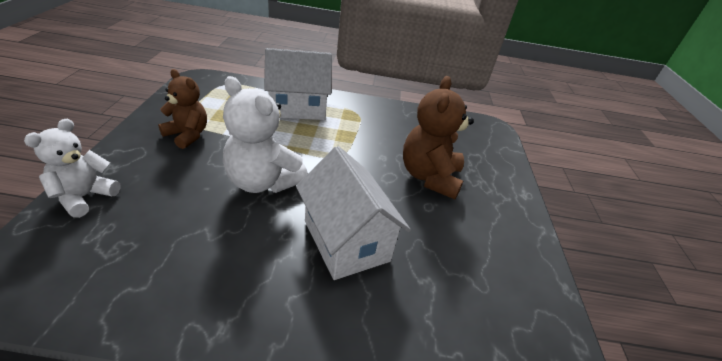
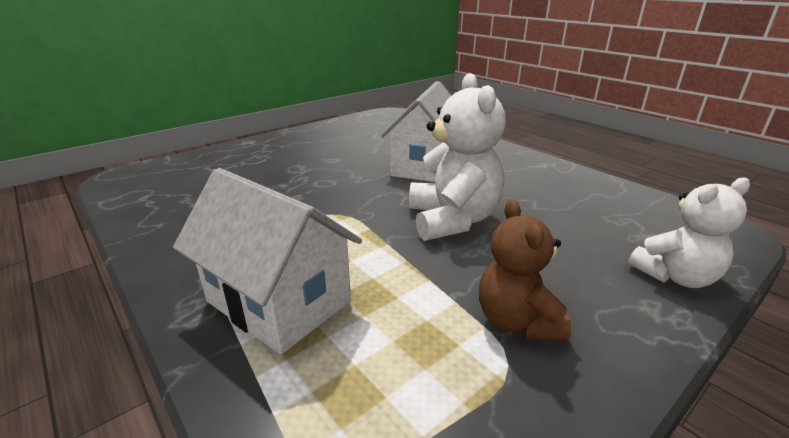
camera: 130 degrees left, 10 degrees down
(429, 177) = (290, 170): brown teddy bear -> none

